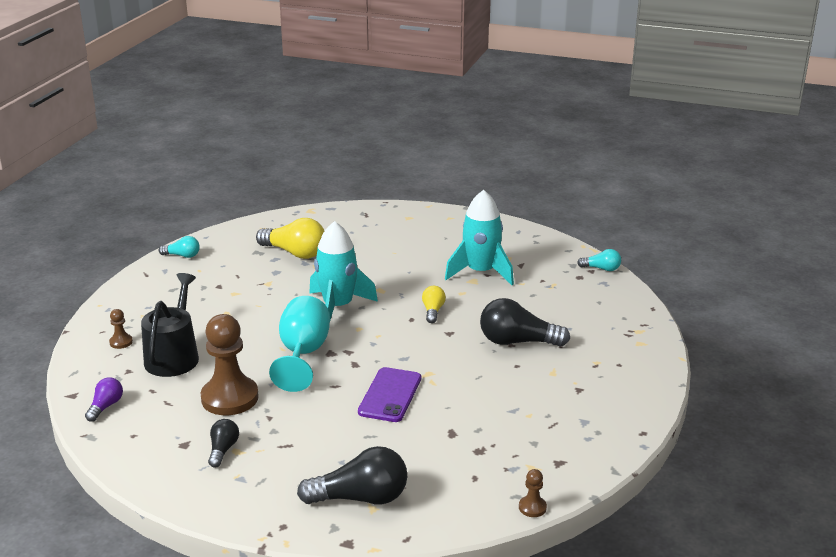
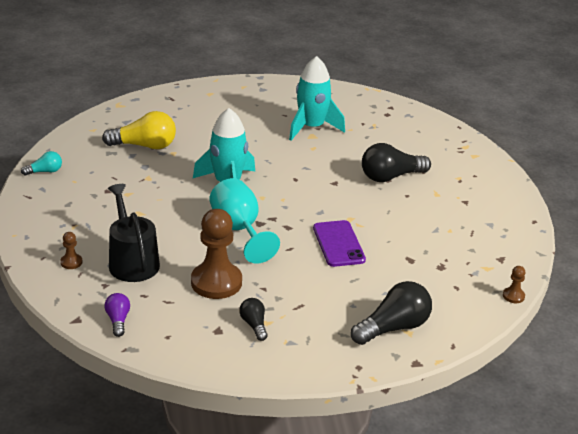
camera: 30 degrees left, 5 degrees up
(433, 311) = (306, 168): yellow light bulb -> none
(601, 269) = (397, 104): turquoise light bulb -> none

